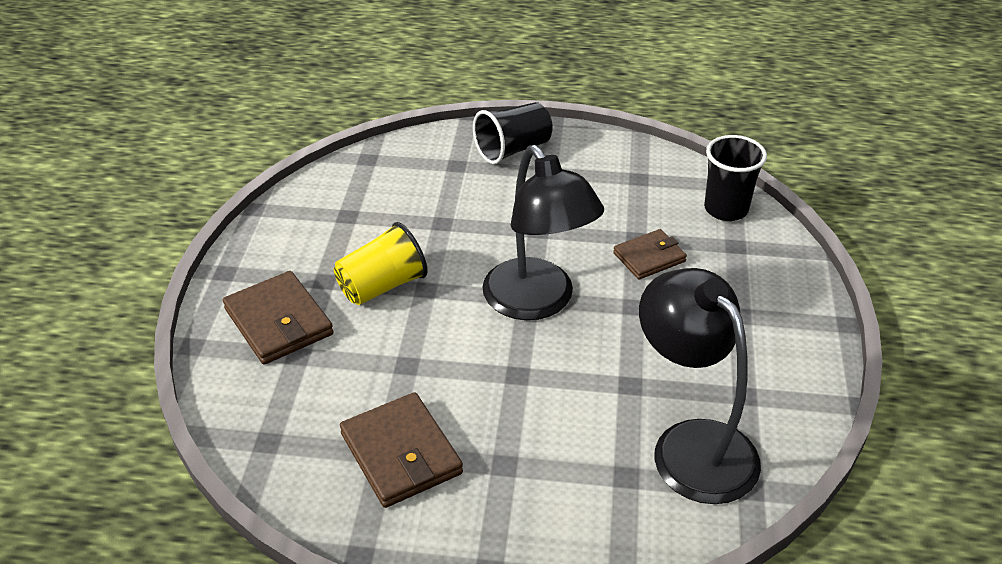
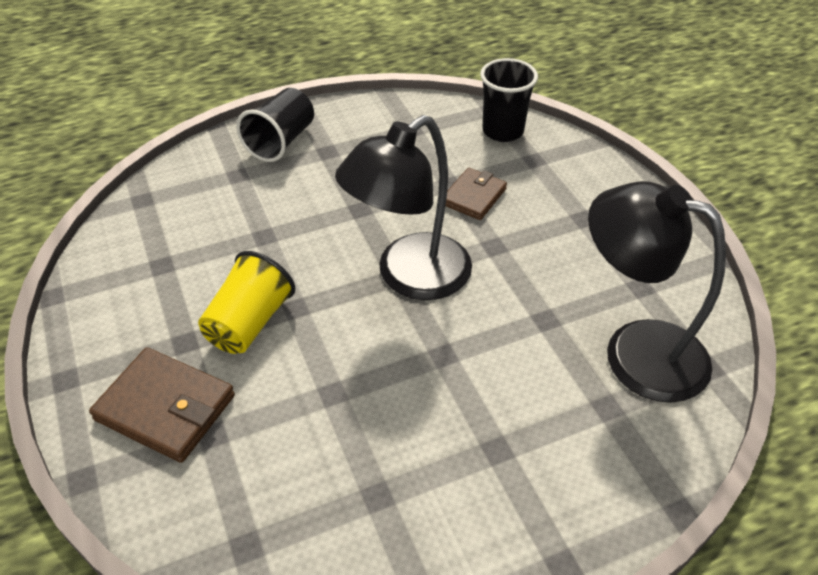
camera: 30 degrees left, 5 degrees up
(401, 453) = (394, 488): brown wallet -> none
(537, 302) = (409, 277): black lamp -> black lamp turned 105 degrees clockwise

